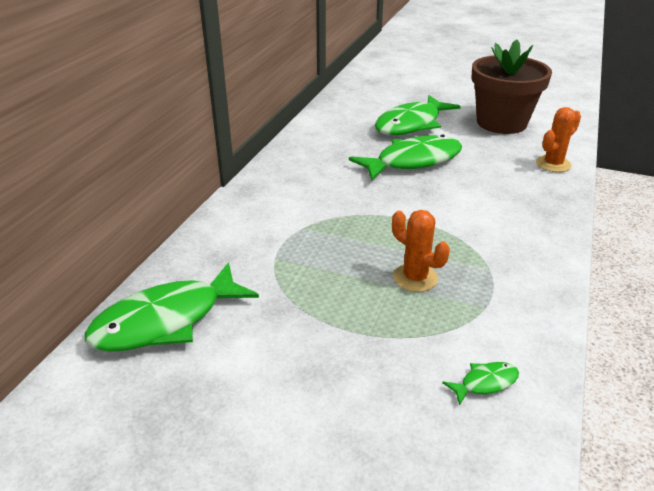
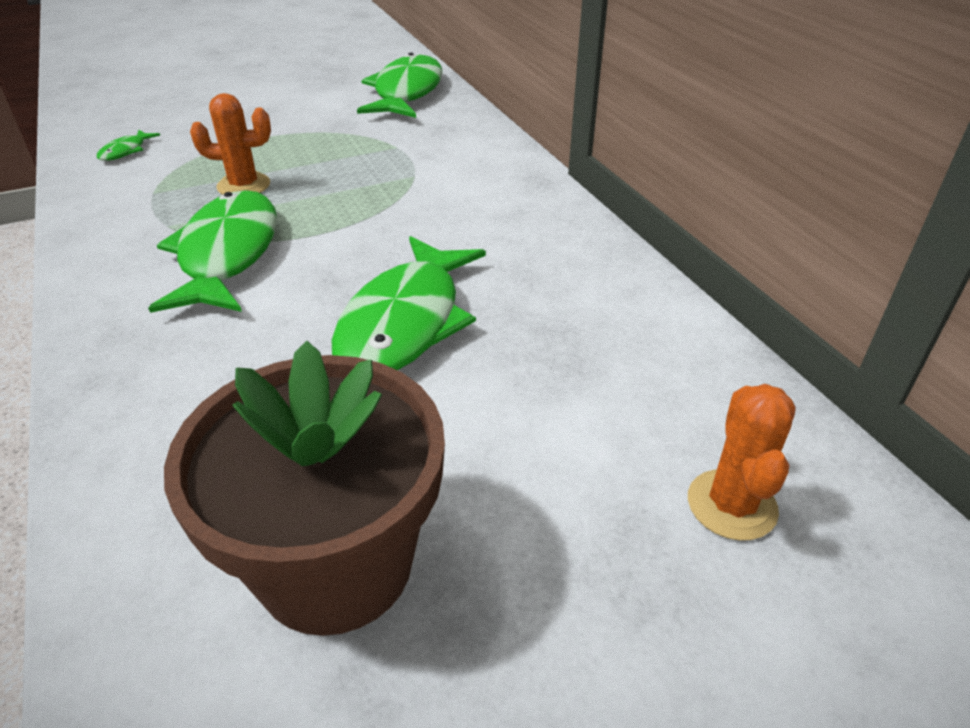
camera: 135 degrees right, 5 degrees up
(411, 124) = (521, 416): green fish -> green fish (227, 254)
(553, 164) = (135, 464): orange cactus -> orange cactus (731, 505)

